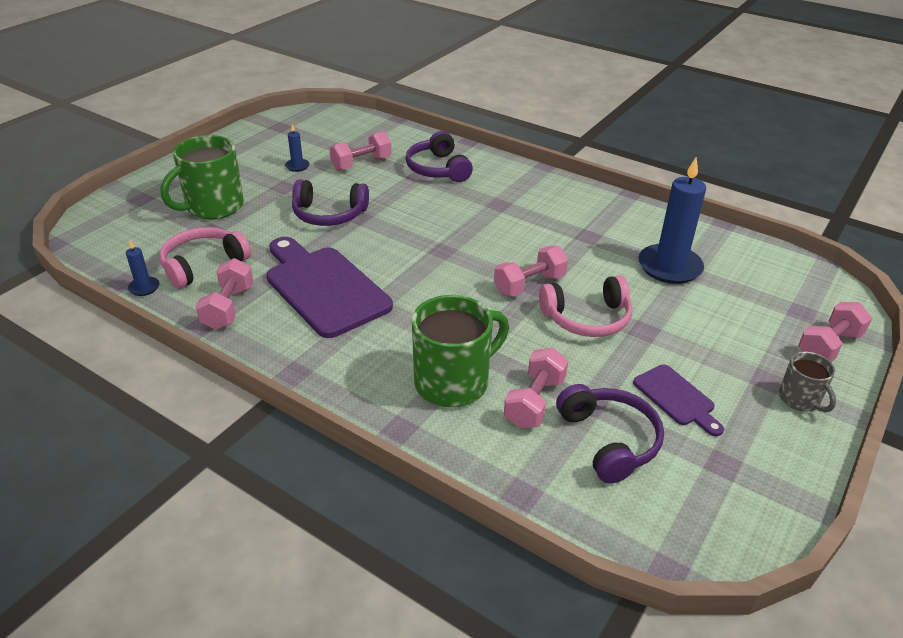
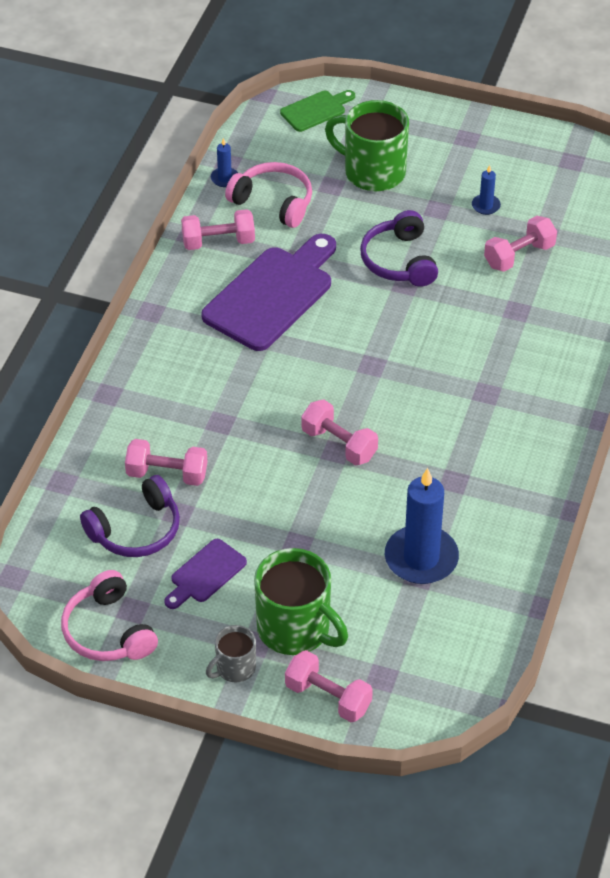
camera: 75 degrees right, 10 degrees up
(107, 220) = (316, 110): none -> green cutting board
(361, 164) = (519, 256): pink dumbbell -> pink dumbbell turned 75 degrees counterclockwise
(438, 169) = (541, 324): purple headphones -> none
(454, 382) = (173, 416): green mug -> green mug (295, 629)
(587, 318) = (300, 497): pink headphones -> pink headphones (108, 631)

